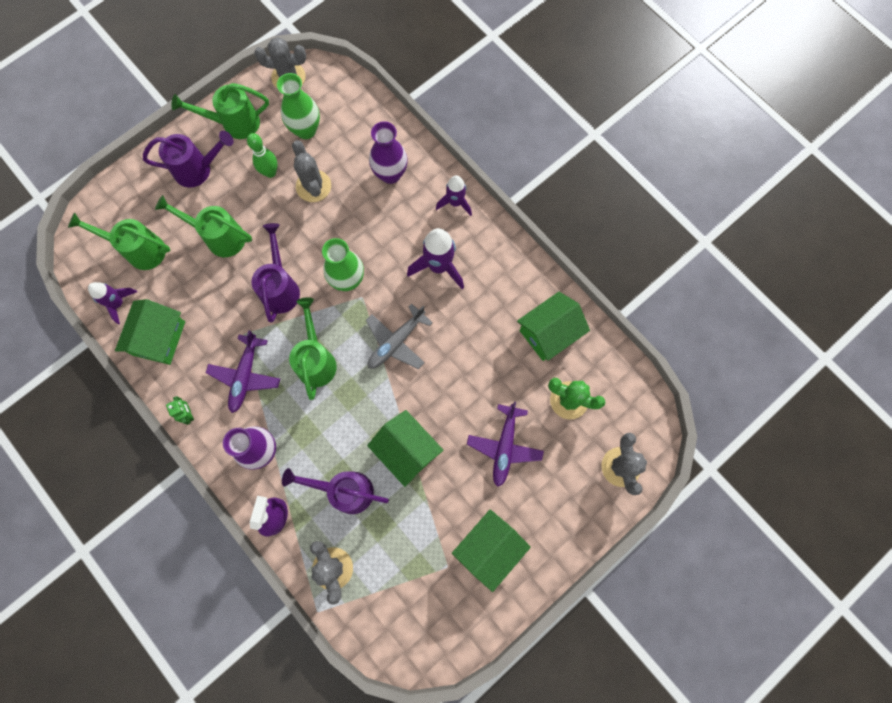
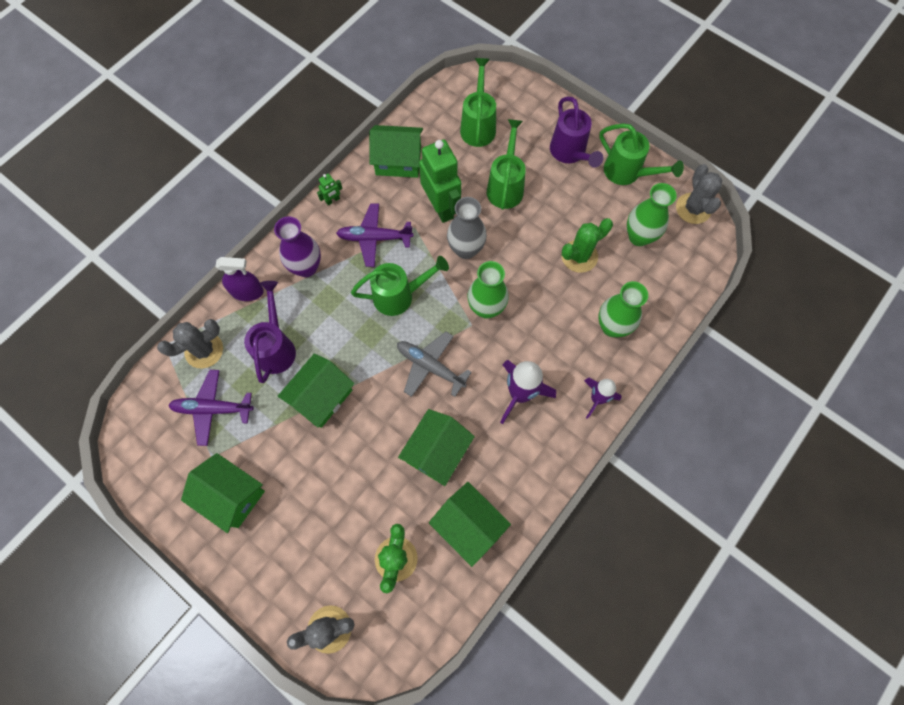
camera: 80 degrees right, 5 degrees down
(118, 303) = (424, 122): purple rocket -> none
(227, 303) = (441, 207): none -> green robot
(235, 123) = (627, 173): green watering can -> green watering can turned 150 degrees clockwise
(270, 172) = (583, 215): green bowling pin -> none
(280, 288) = (466, 249): purple watering can -> grey vase
(313, 186) = (579, 256): grey cactus -> green cactus
(390, 174) = (612, 326): purple vase -> green vase
(479, 349) = (437, 452): none -> green house
(504, 447) = (336, 495): purple plane -> purple plane (213, 409)

